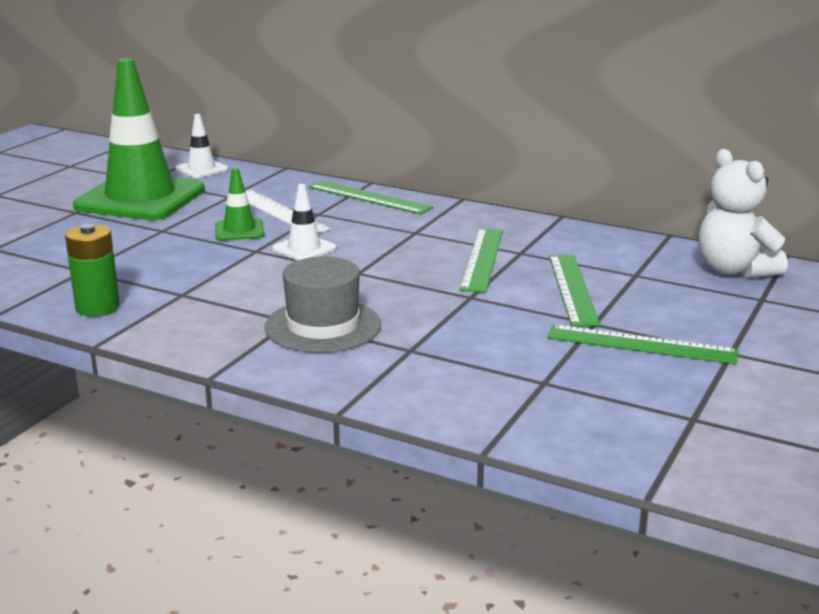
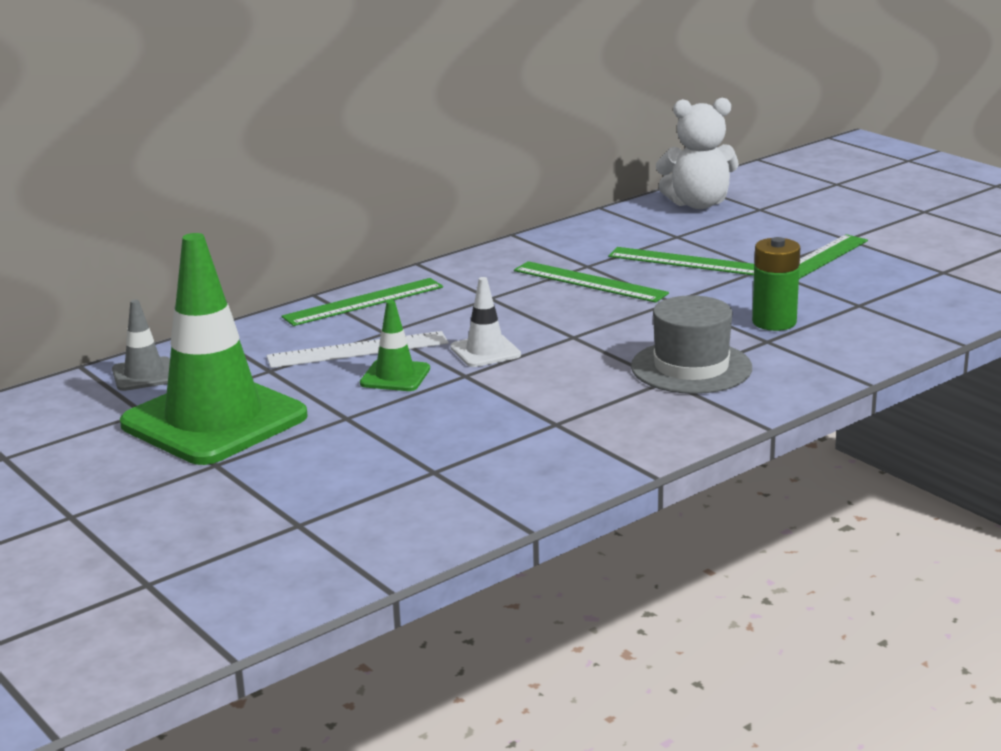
camera: 65 degrees left, 0 degrees up
(97, 307) = (556, 469): green battery -> green battery (774, 322)
(201, 169) = (144, 375): white traffic cone -> grey traffic cone

